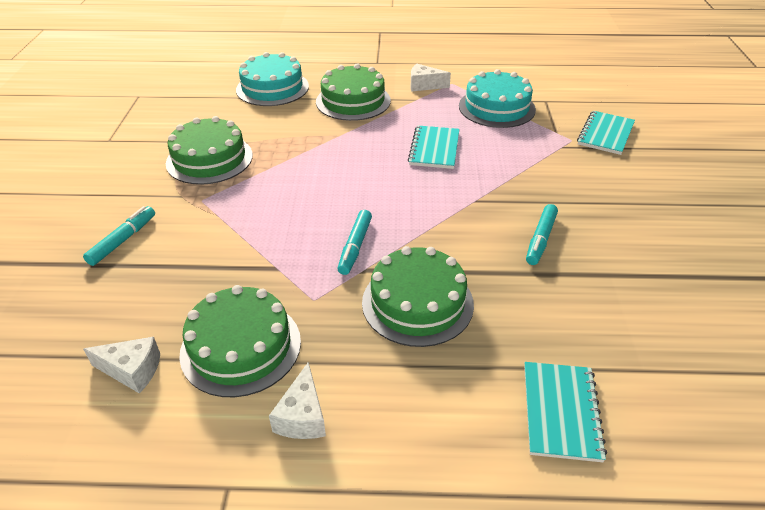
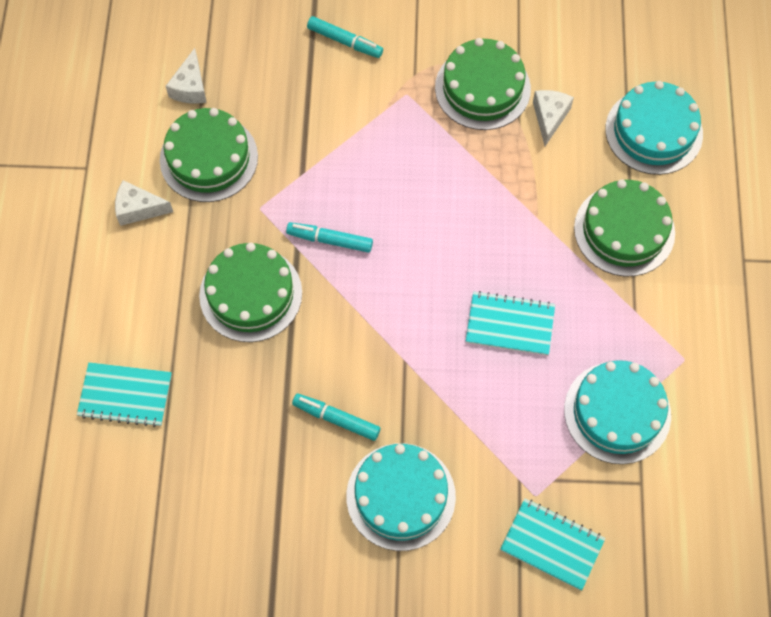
camera: 90 degrees right, 25 degrees up
(424, 85) = (676, 321): white cheese -> white cheese (549, 117)
(598, 202) = (400, 496): none -> turquoise cake

